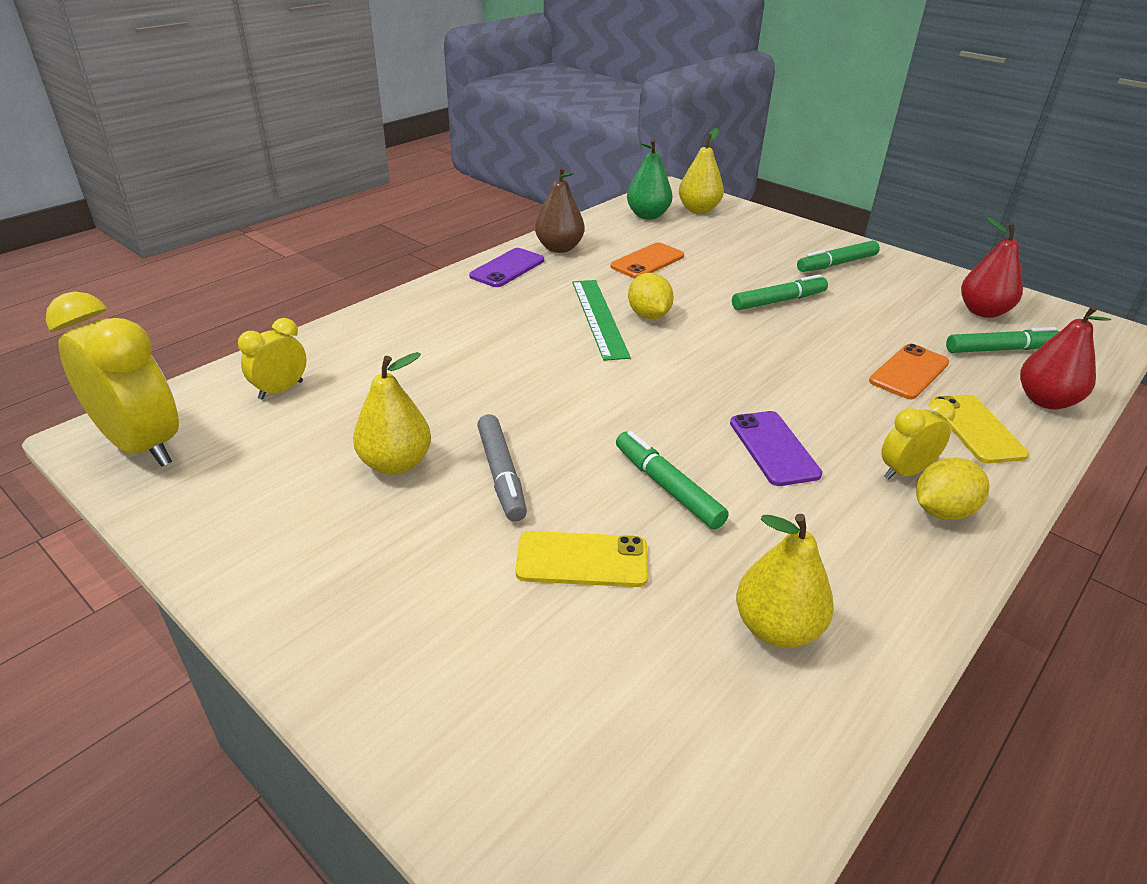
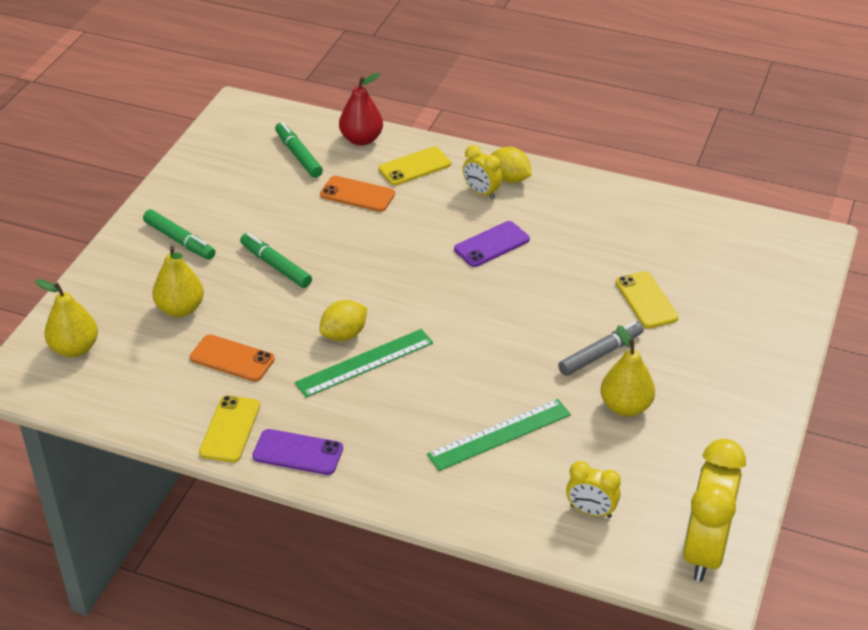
camera: 110 degrees left, 5 degrees up
(436, 366) = (499, 434): none -> green ruler
(559, 248) = (230, 429): brown pear -> yellow phone
(647, 215) = (108, 384): green pear -> none
(667, 487) = (562, 281): green marker -> none
(776, 628) = (641, 227): yellow pear -> yellow pear (180, 309)
(983, 312) = (238, 162): red pear -> none

